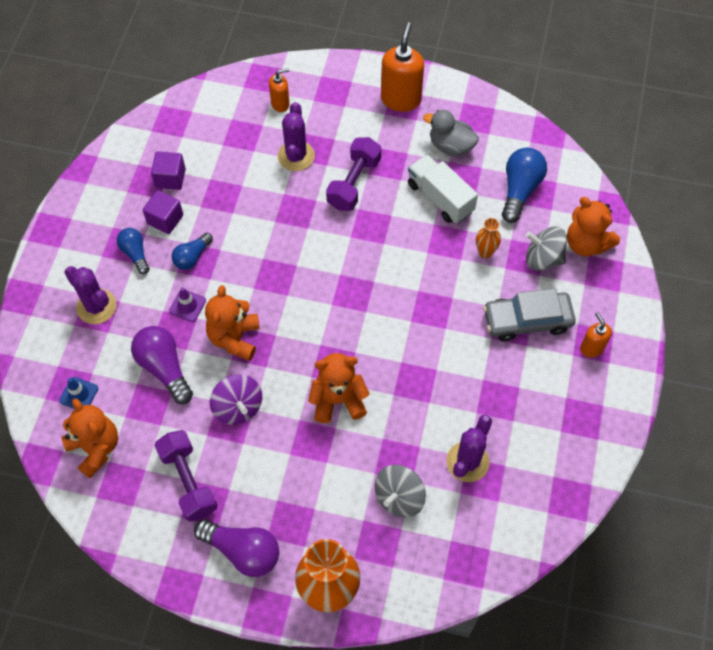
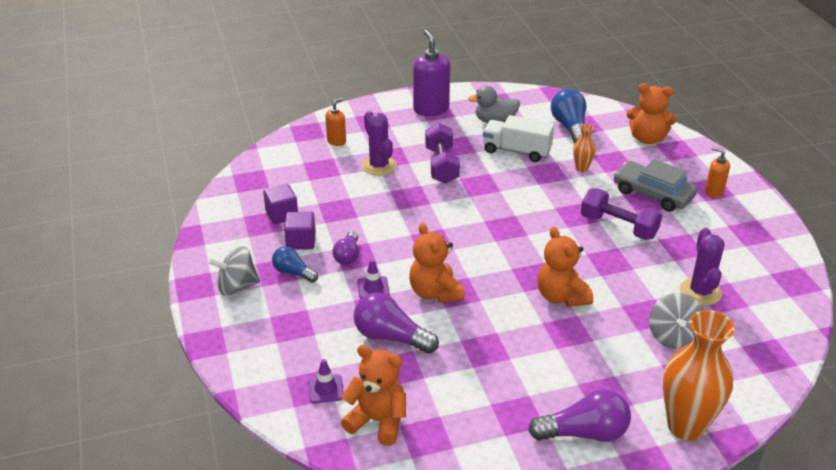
camera: 30 degrees left, 25 degrees down
(79, 394) = (326, 389): blue traffic cone -> purple traffic cone
(96, 306) = (288, 321): purple cactus -> none
(188, 481) = (487, 406): purple dumbbell -> purple dumbbell (618, 226)
(192, 257) = (348, 256): blue light bulb -> purple light bulb
(238, 407) = (482, 336): purple spinning top -> none
(338, 400) = (561, 296): orange teddy bear -> orange teddy bear turned 75 degrees counterclockwise
(401, 99) = (431, 109): orange soap dispenser -> purple soap dispenser
(527, 320) = (653, 194): grey car -> grey car turned 75 degrees clockwise
(543, 258) = (626, 157): grey spinning top -> grey spinning top (237, 286)

